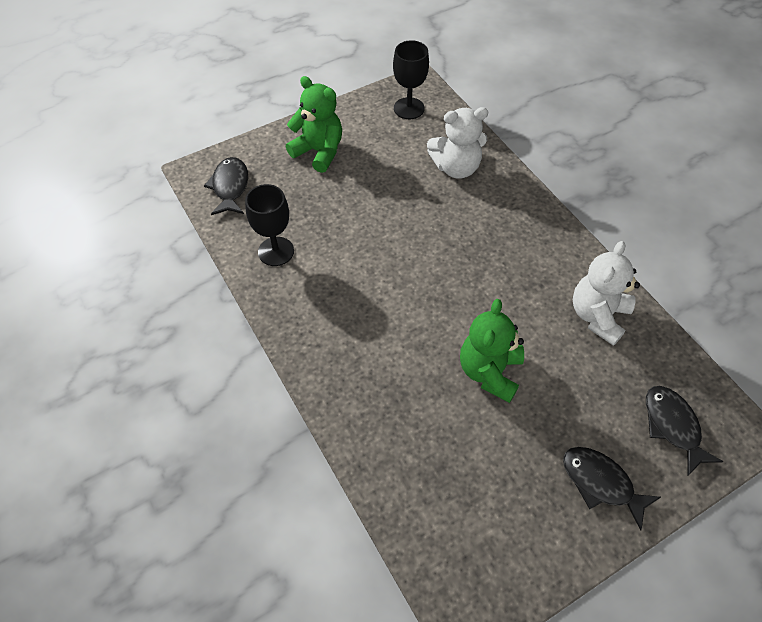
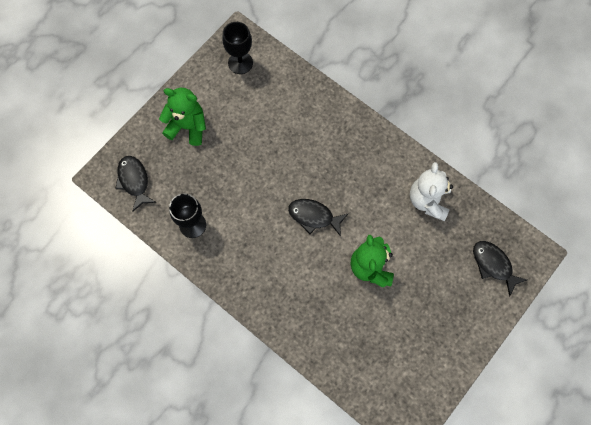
camera: 20 degrees left, 15 degrees up
(456, 167) = (295, 108): white teddy bear -> none
(601, 483) = (460, 319): black fish -> black fish (314, 216)

